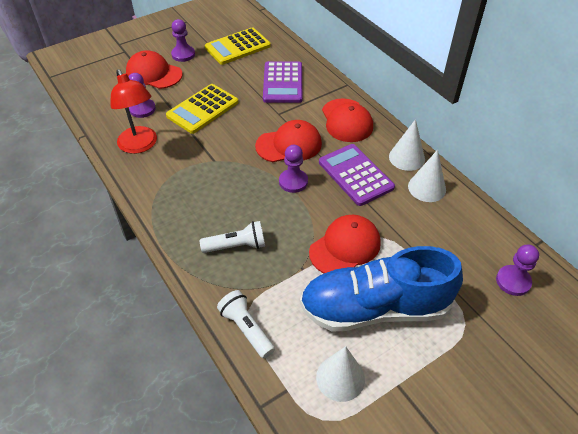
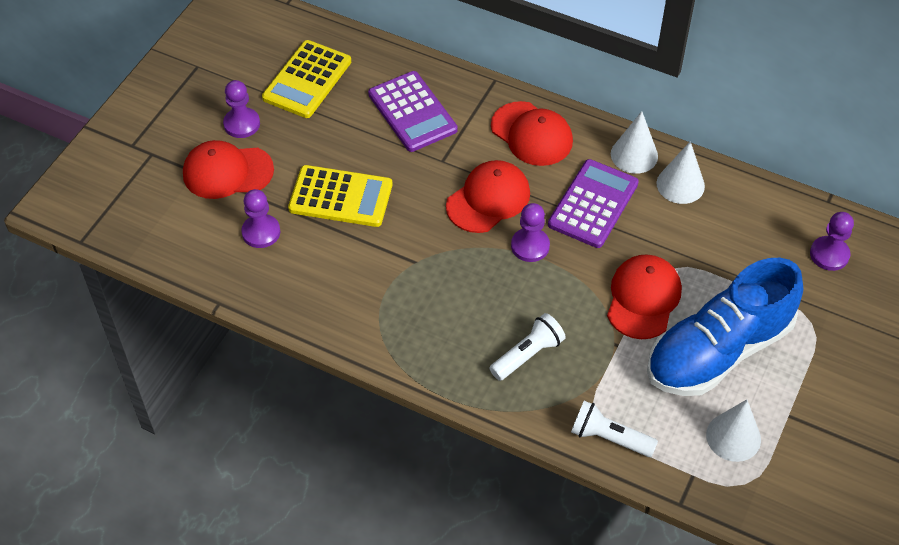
camera: 30 degrees left, 5 degrees up
(140, 145) = (305, 285): red lamp -> none
(202, 109) = (341, 197): yellow calculator -> yellow calculator turned 90 degrees counterclockwise
(355, 175) = (593, 204): purple calculator -> purple calculator turned 90 degrees clockwise

